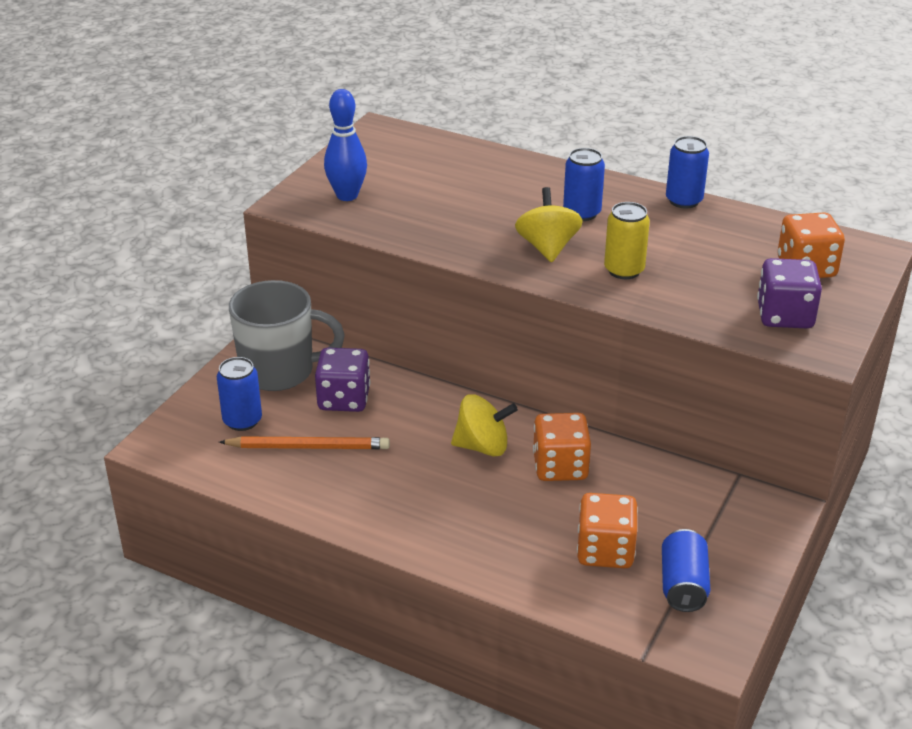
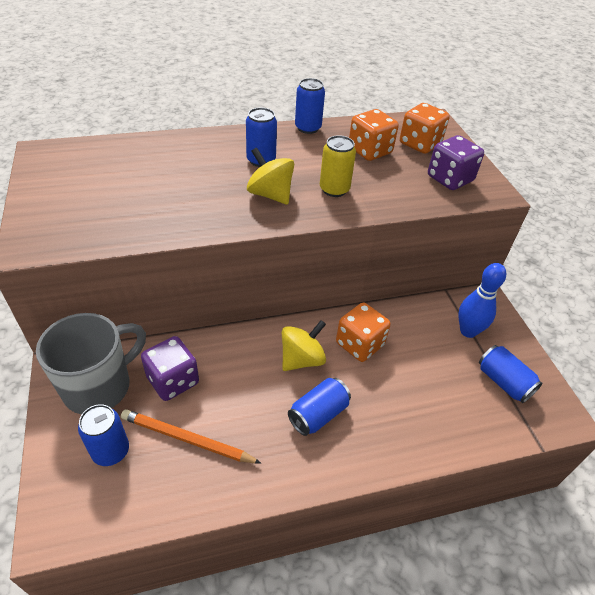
camera: 45 degrees left, 10 degrees up
(308, 447) = (187, 439): orange pencil -> orange pencil turned 120 degrees counterclockwise
(347, 195) = (75, 217): blue bowling pin -> blue bowling pin (468, 331)
(443, 496) = (318, 414): none -> blue can
(605, 551) = (445, 388): orange dice -> orange dice (370, 151)

